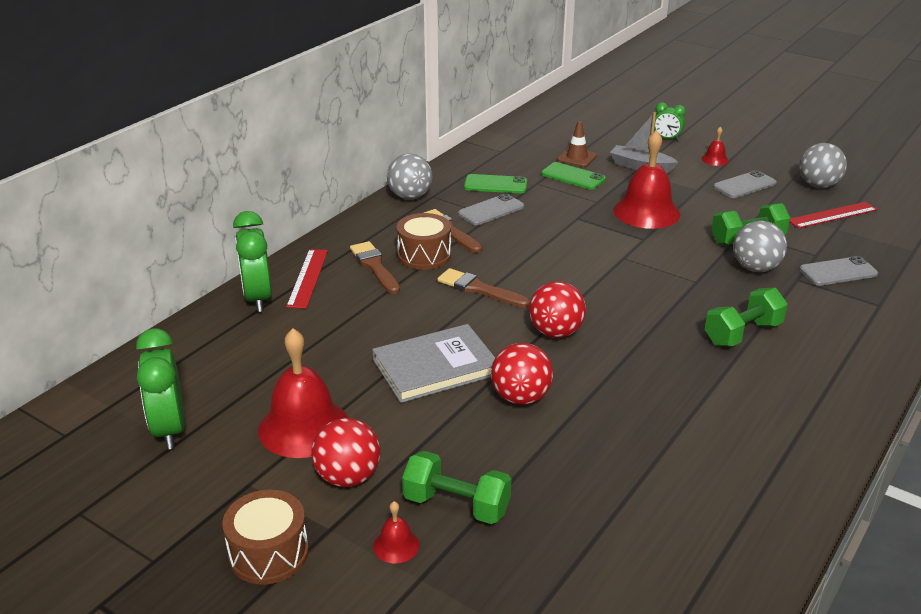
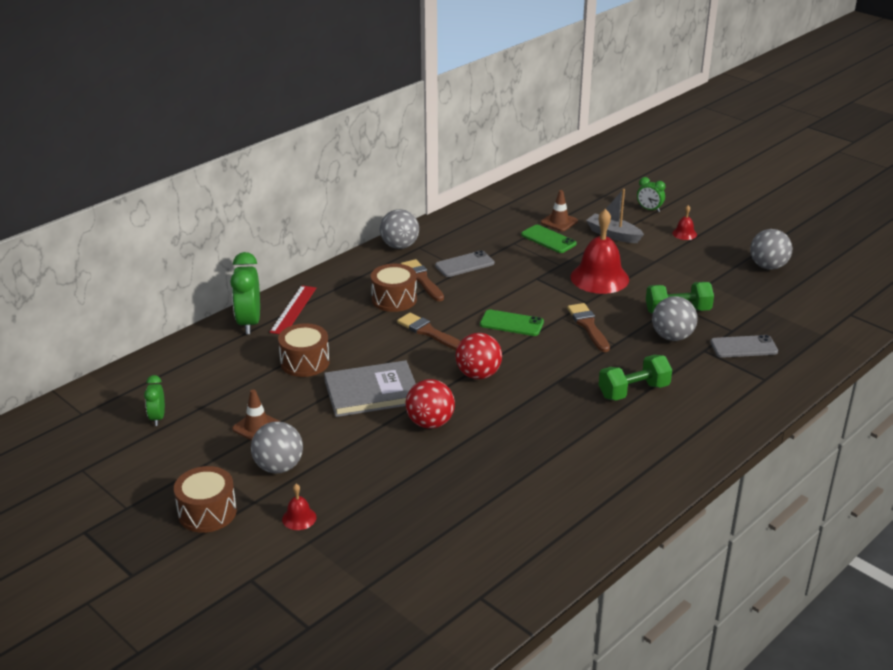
camera: 10 degrees right, 0 degrees up
(169, 429) = (157, 418): green clock -> green clock, size x0.56
(304, 427) = (257, 427): red bell -> brown traffic cone
(341, 339) = (305, 362): none -> brown drum
(348, 477) = (279, 467): red ball -> grey ball
(375, 266) = (350, 305): brown brush -> brown brush (588, 326)
(456, 505) = (352, 496): green dumbbell -> none
(495, 185) = (477, 241): green phone -> green phone (511, 323)
(744, 185) = (700, 260): grey phone -> none
(832, 215) = (766, 296): red ruler -> none

